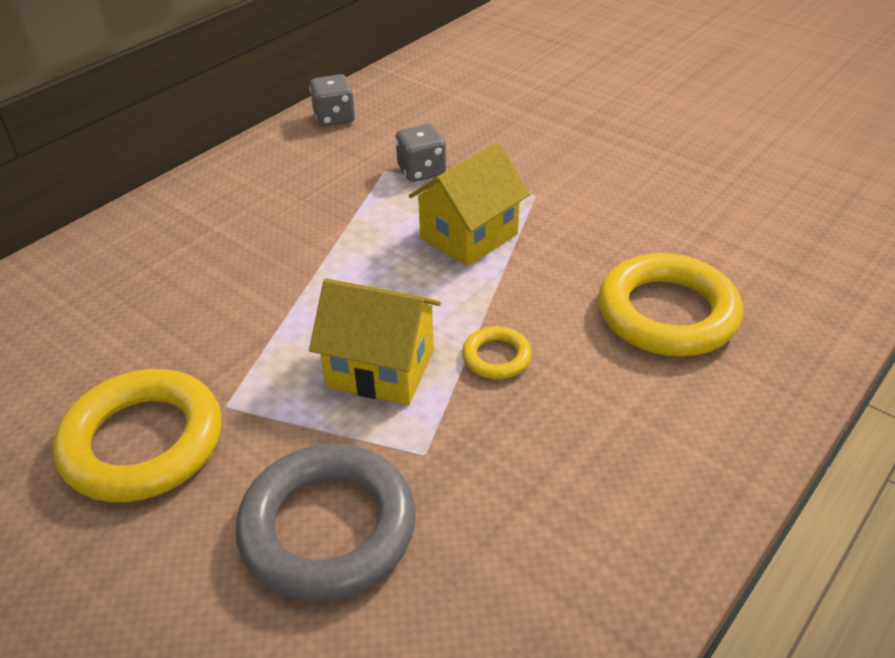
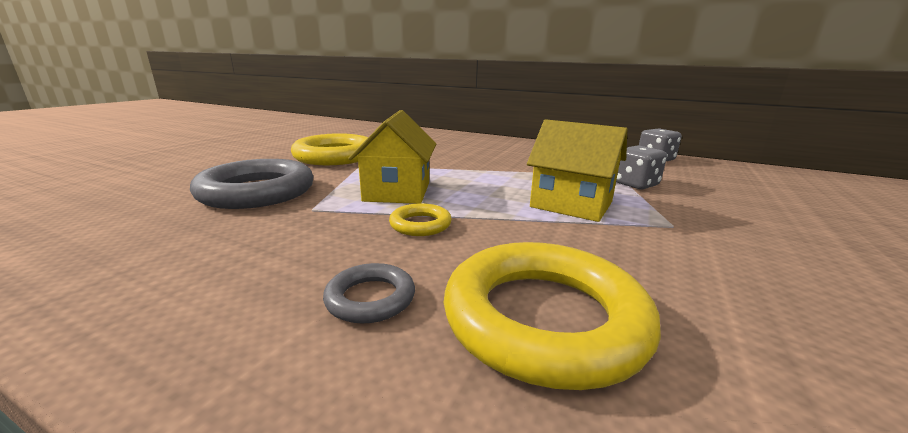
camera: 75 degrees right, 20 degrees down
(636, 400) = (370, 298): none -> grey ring

